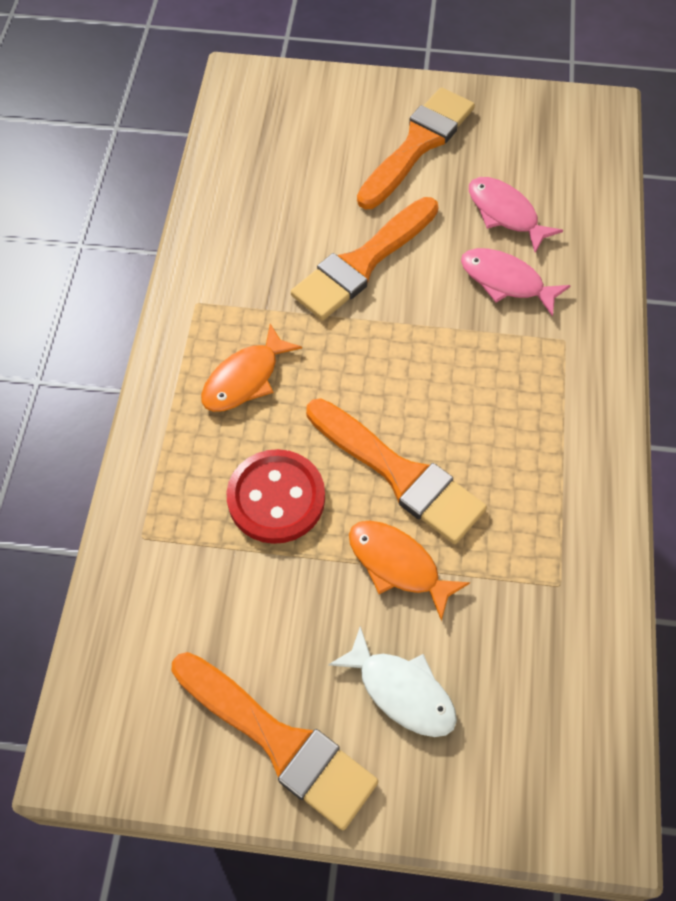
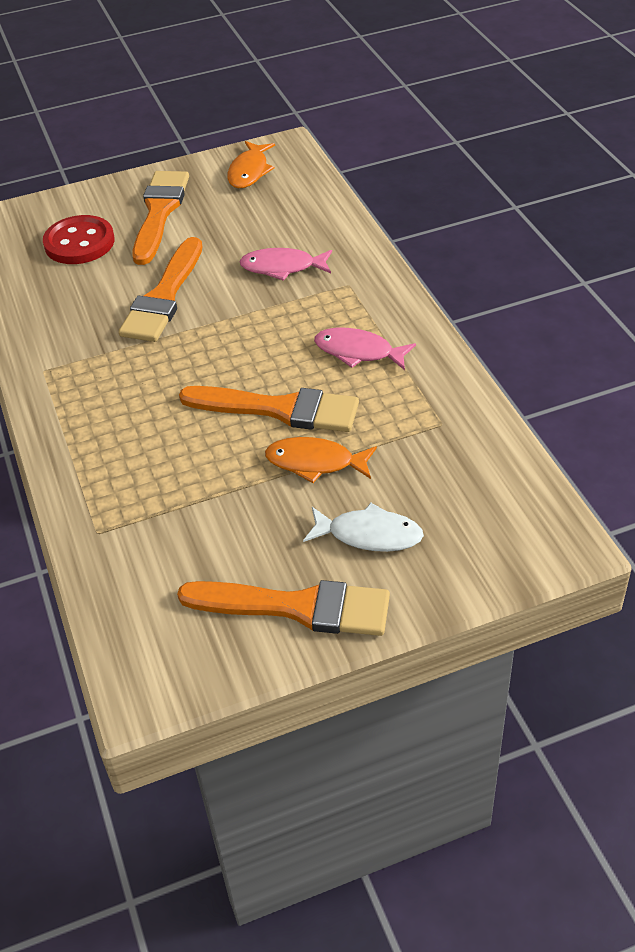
camera: 25 degrees left, 15 degrees down
(245, 379) = (116, 401): orange fish -> orange fish (249, 171)
(276, 498) = (192, 463): red button -> red button (79, 243)
(505, 213) = (255, 229): pink fish -> pink fish (358, 352)

